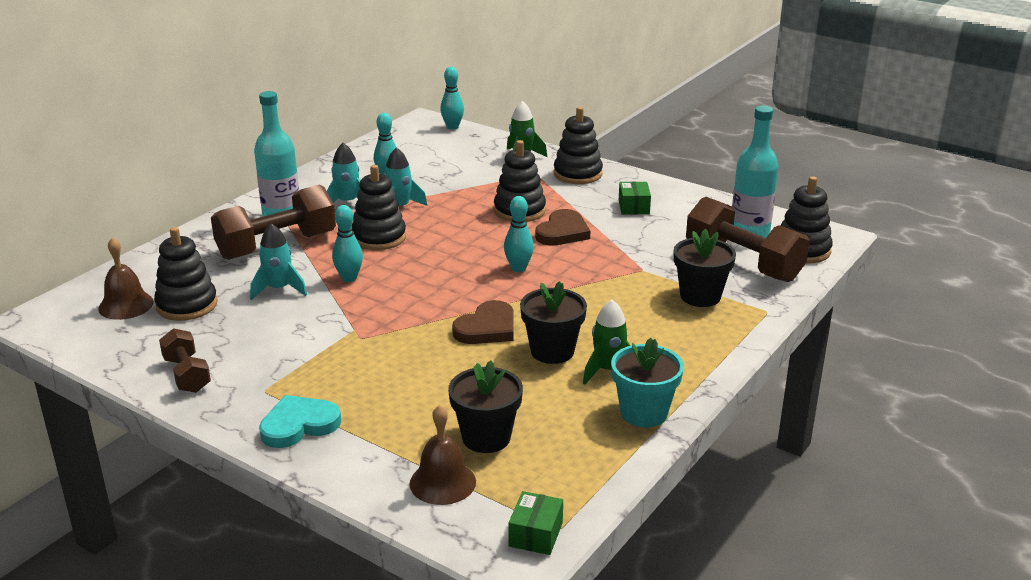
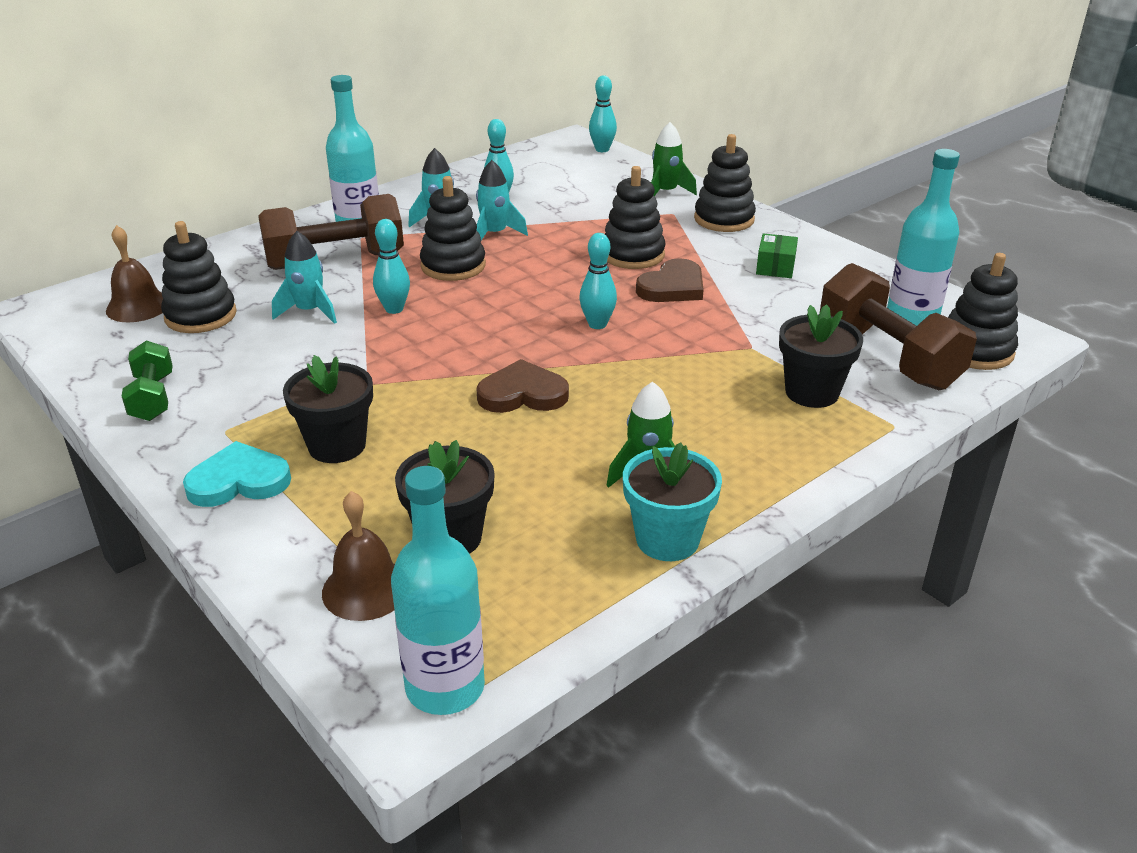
camera: 15 degrees right, 5 degrees up
(187, 375) = (152, 398): brown dumbbell -> green dumbbell
(487, 328) = (522, 394): brown heart -> brown heart turned 150 degrees counterclockwise
(535, 534) = (445, 687): green box -> turquoise bottle
(552, 351) = (588, 436): black flower pot -> black flower pot (337, 446)

